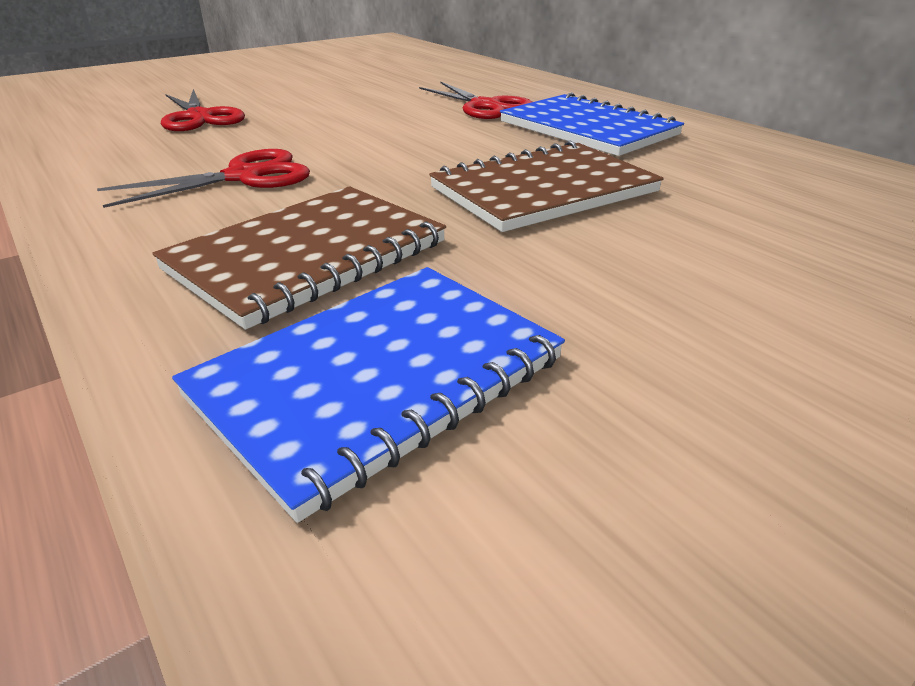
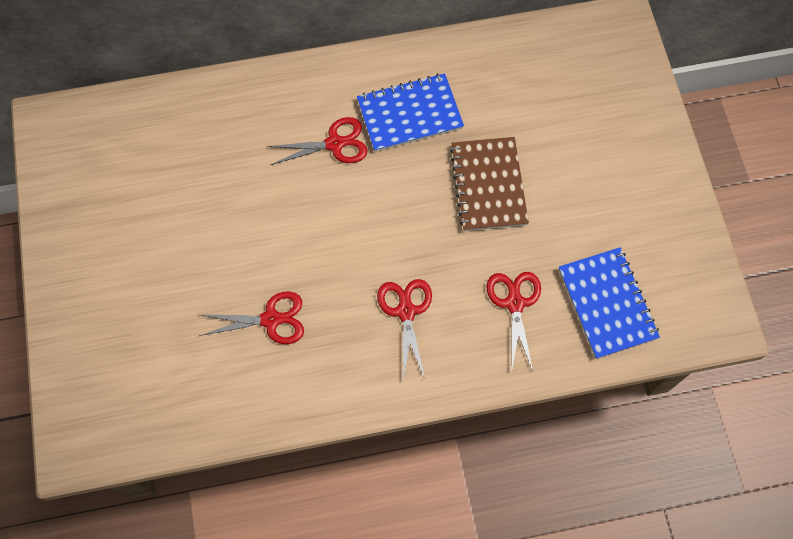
camera: 65 degrees left, 35 degrees up
(308, 256) = (514, 303): brown notebook -> red scissors

